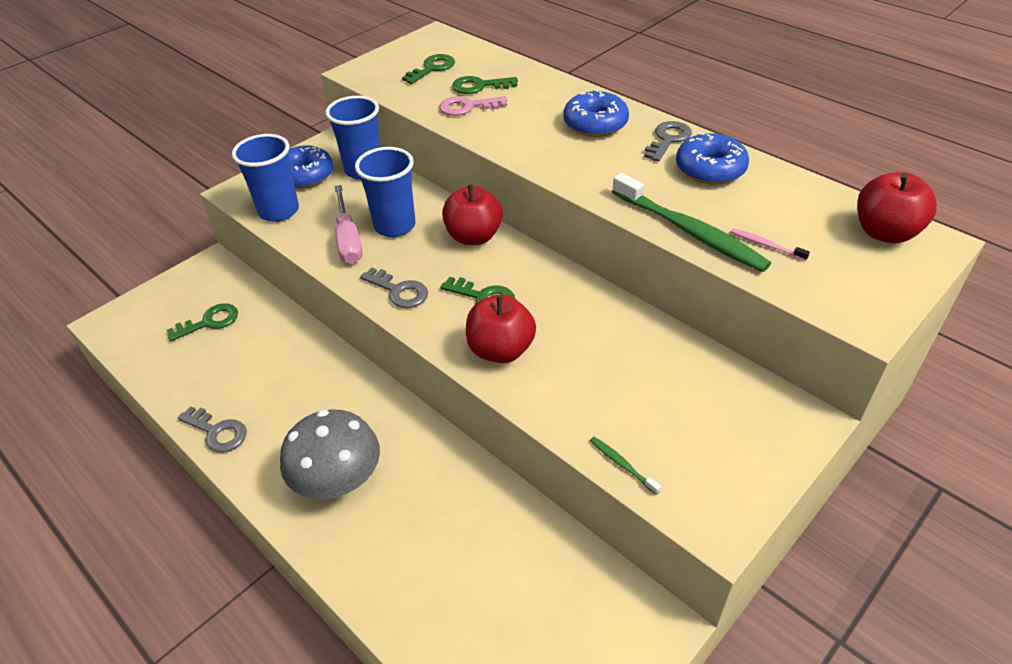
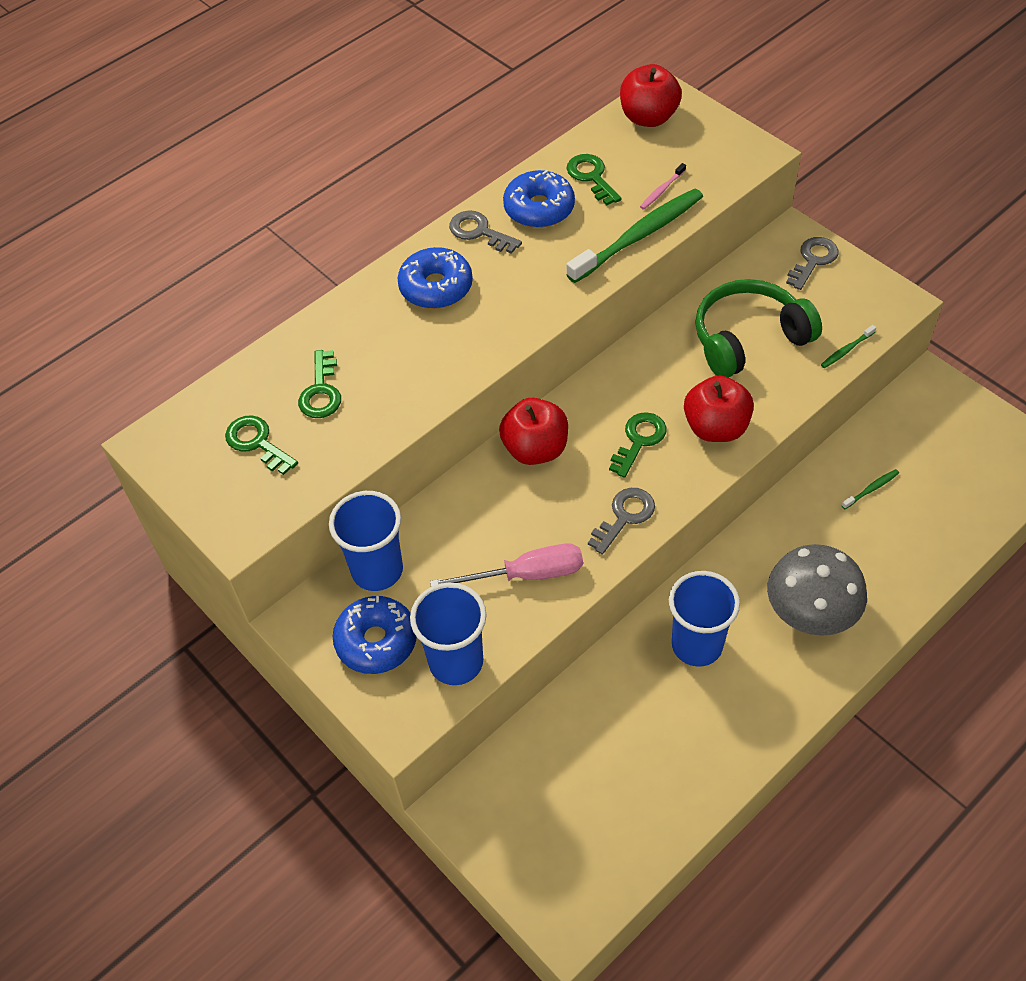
camera: 85 degrees left, 10 degrees up
(209, 322) = (575, 784): green key -> green key (591, 177)
(217, 432) = (755, 737): grey key -> grey key (813, 260)
(394, 226) = (505, 527): blue cup -> blue cup (697, 645)
(467, 107) = (371, 403): pink key -> none
(485, 542) = (871, 489): none -> green toothbrush
(625, 376) = (748, 339): none -> green headphones

